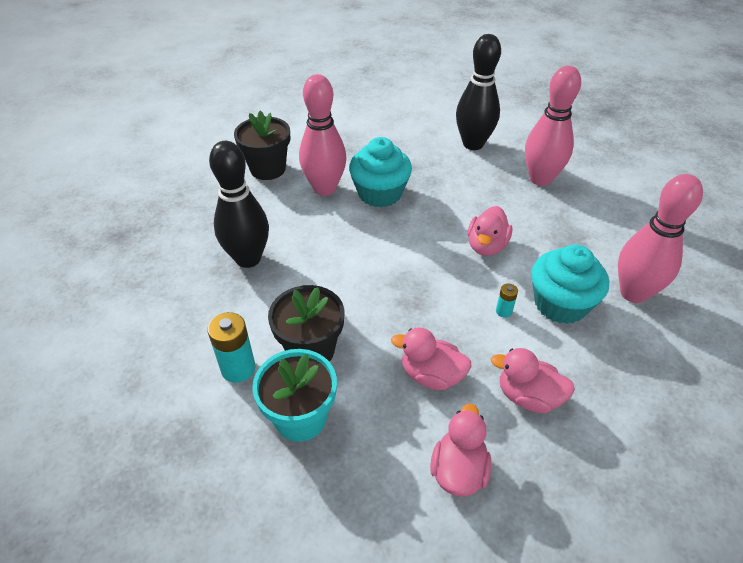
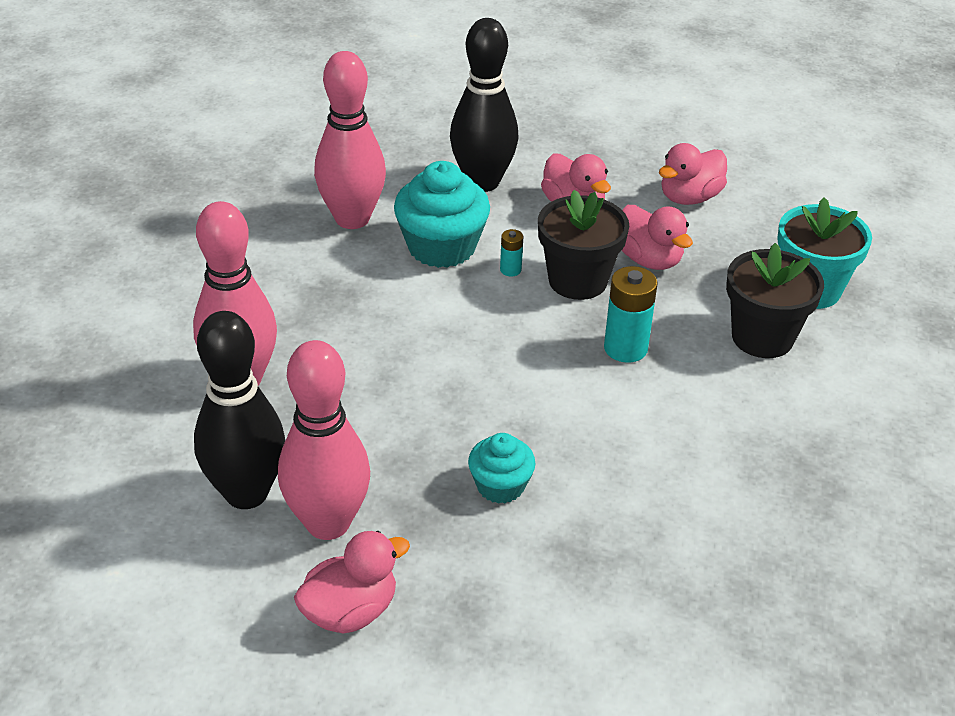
camera: 145 degrees left, 5 degrees down
(238, 368) = (858, 359): turquoise battery -> turquoise battery (625, 348)
(248, 259) = (781, 484): black bowling pin -> black bowling pin (482, 182)
(268, 169) = (651, 647): black flower pot -> black flower pot (577, 280)
(325, 188) = (580, 544): pink bowling pin -> pink bowling pin (328, 523)
(380, 193) = (500, 486): turquoise cupcake -> turquoise cupcake, size x0.58
(486, 246) = (441, 337): pink duck -> pink duck (350, 611)

